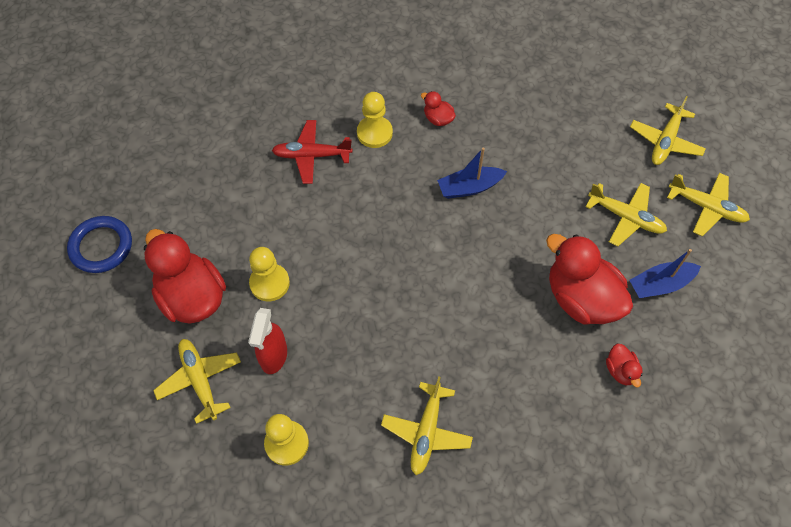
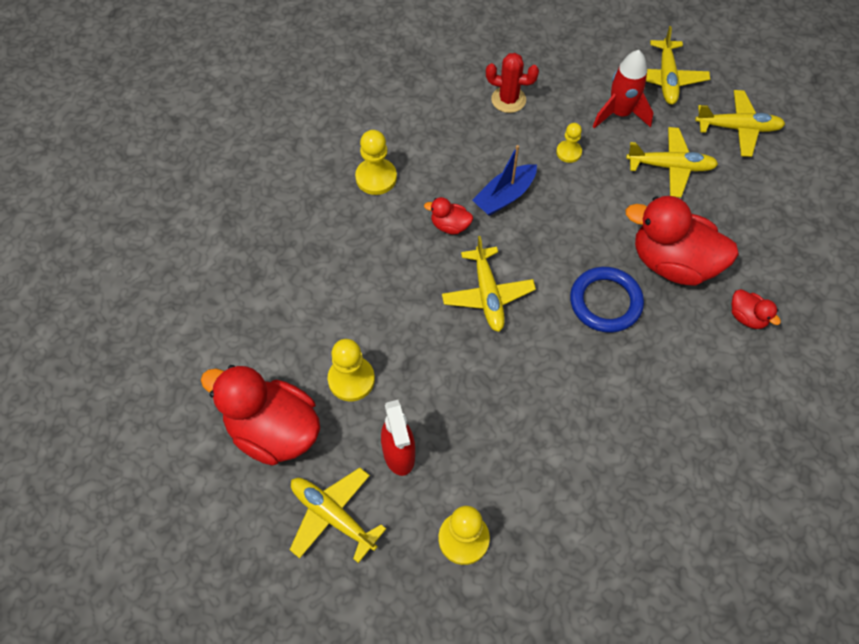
camera: 25 degrees left, 0 degrees up
(101, 246) = (136, 420): blue ring -> blue ring (605, 302)
(311, 156) = (321, 227): red plane -> none
(426, 432) = (598, 460): yellow plane -> yellow plane (487, 295)
(438, 119) = (434, 139): red duck -> red duck (450, 225)
(517, 109) = (508, 100): none -> red cactus
(543, 172) = (568, 152): none -> yellow pawn
(606, 156) = (620, 114): none -> red rocket
(660, 284) = (737, 219): blue boat -> none

